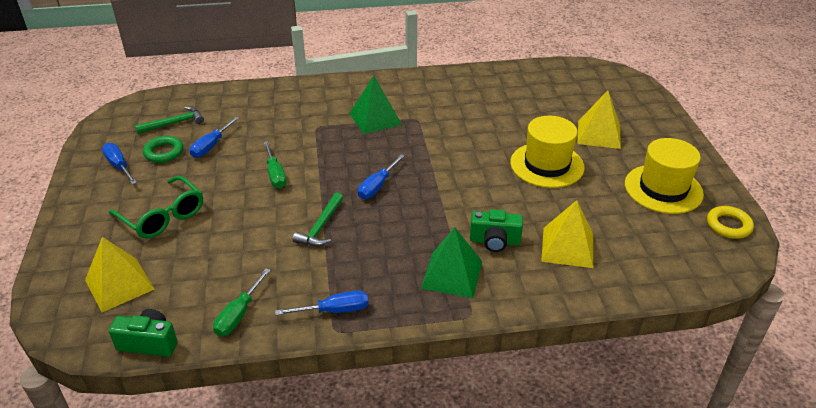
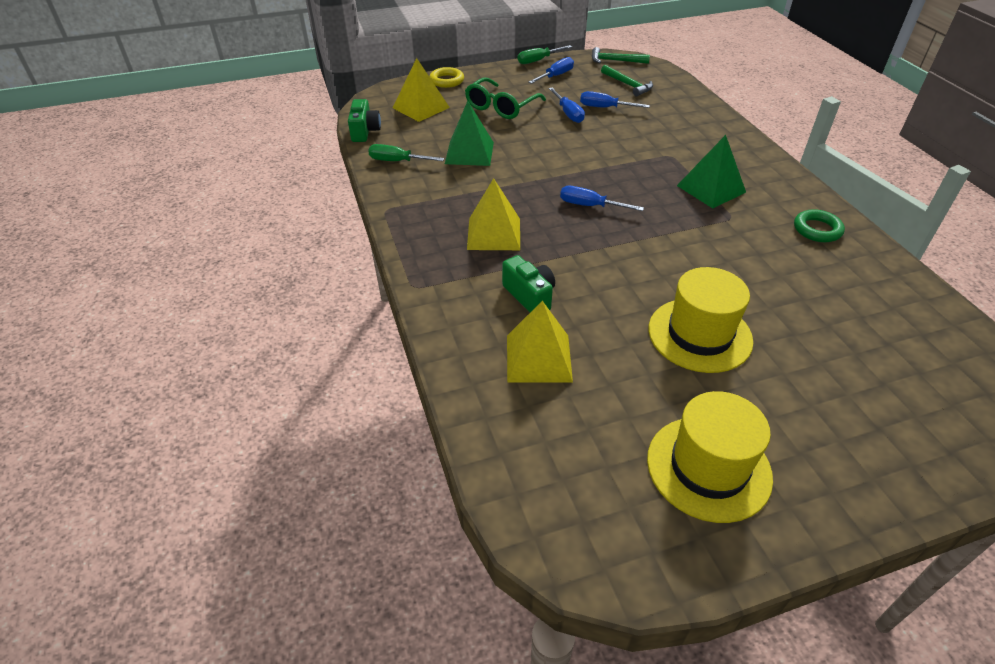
camera: 80 degrees right, 5 degrees up
(164, 152) = (583, 89): green ring -> green ring (817, 230)
(275, 174) = (580, 146): green screwdriver -> green screwdriver (538, 60)
(320, 227) = (514, 182): green hammer -> green hammer (614, 61)
(334, 310) = (408, 205): blue screwdriver -> blue screwdriver (568, 113)
(452, 274) = (469, 269): green pyramid -> green pyramid (469, 153)
(494, 241) = (530, 296): green camera -> green camera turned 150 degrees clockwise
(599, 134) = (812, 391): yellow pyramid -> yellow pyramid (494, 234)
(728, 225) = (651, 553): yellow ring -> yellow ring (447, 81)

